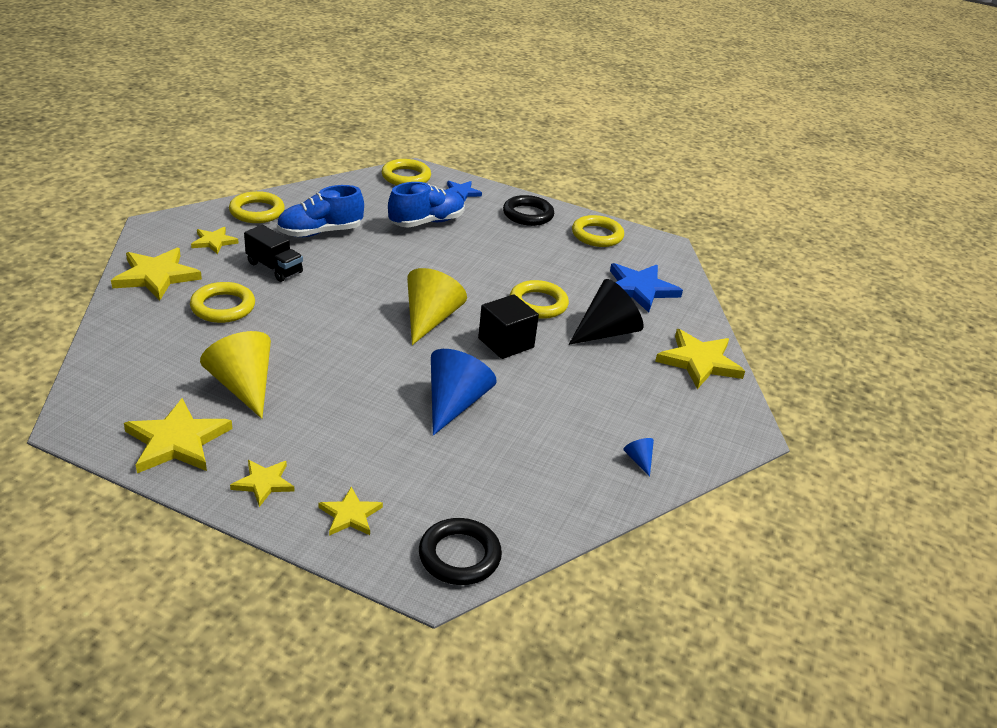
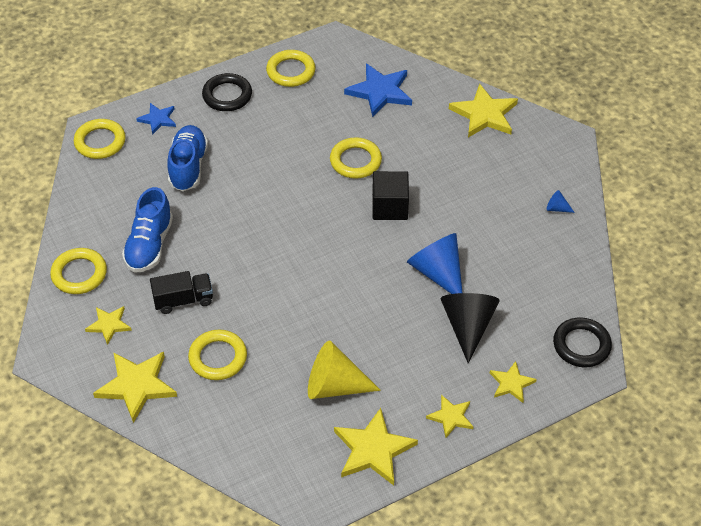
camera: 50 degrees left, 15 degrees up
(430, 319) = (329, 235): yellow cone -> none
(606, 332) = (417, 143): black cone -> black cone (468, 326)

